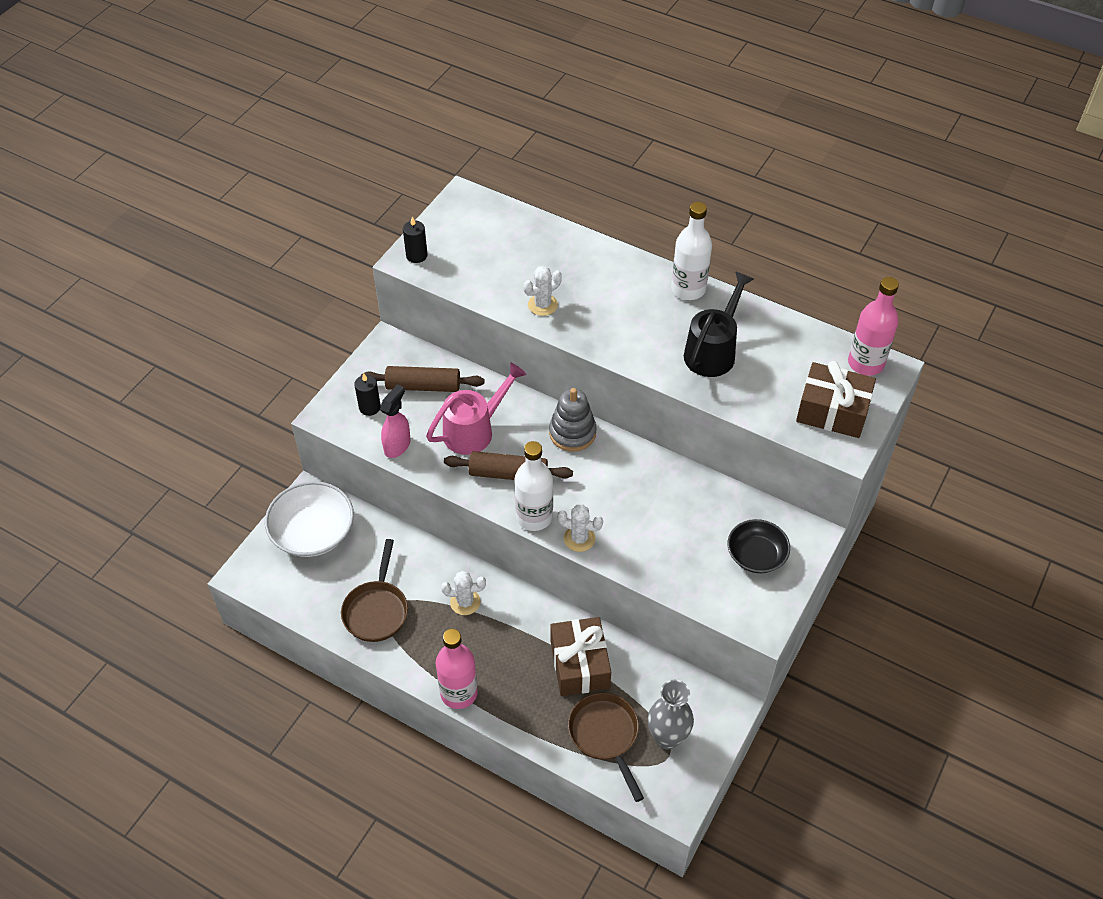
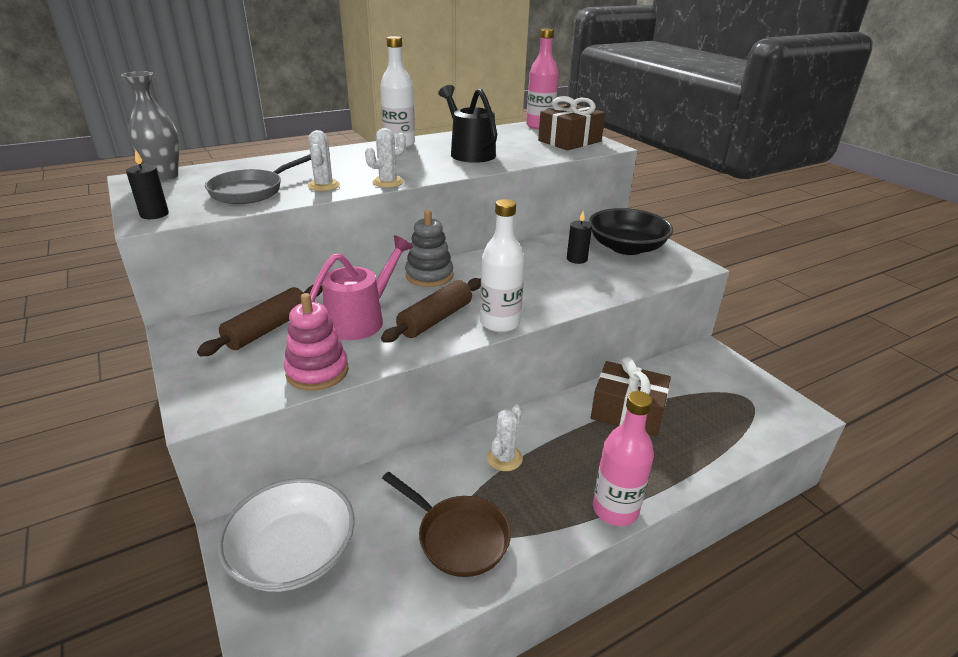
camera: 60 degrees left, 20 degrees down
(369, 407) = (240, 372): black candle -> black candle (577, 259)
(397, 446) = (317, 371): pink spray bottle -> pink stacking toy
(475, 430) = (362, 319): pink watering can -> pink watering can turned 45 degrees clockwise
(495, 272) = (251, 191): none -> grey pan
(579, 538) = (546, 309): white cactus -> white cactus (388, 182)
(605, 735) = (713, 426): brown pan -> none
(667, 738) = (729, 392): grey vase -> grey vase (165, 176)
(756, 555) = (626, 247): black bowl -> black bowl, size x1.54

